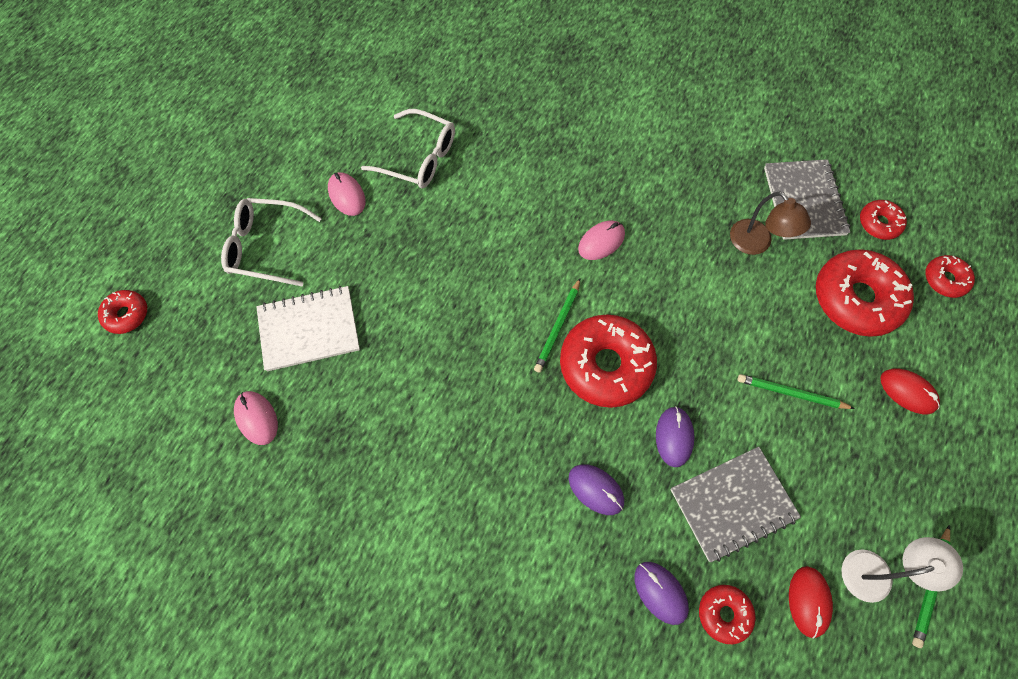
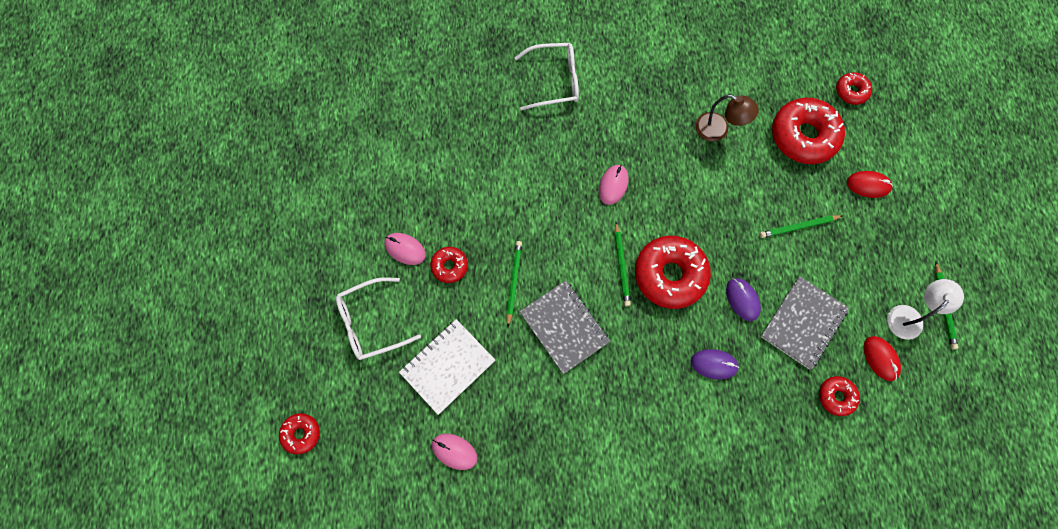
camera: 30 degrees left, 5 degrees up
(419, 158) = (440, 190): white glasses -> white glasses (555, 81)
(432, 283) = (513, 282): none -> green pencil
(660, 592) = (791, 407): purple mouse -> none
(804, 201) = (732, 80): grey notebook -> grey notebook (564, 327)
(879, 223) = (789, 71): red donut -> red donut (449, 266)

